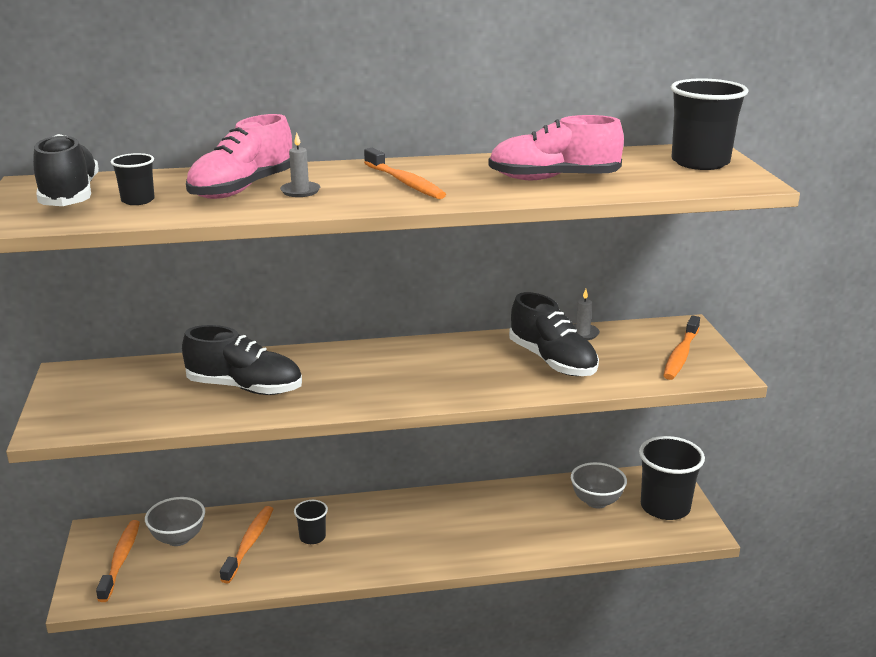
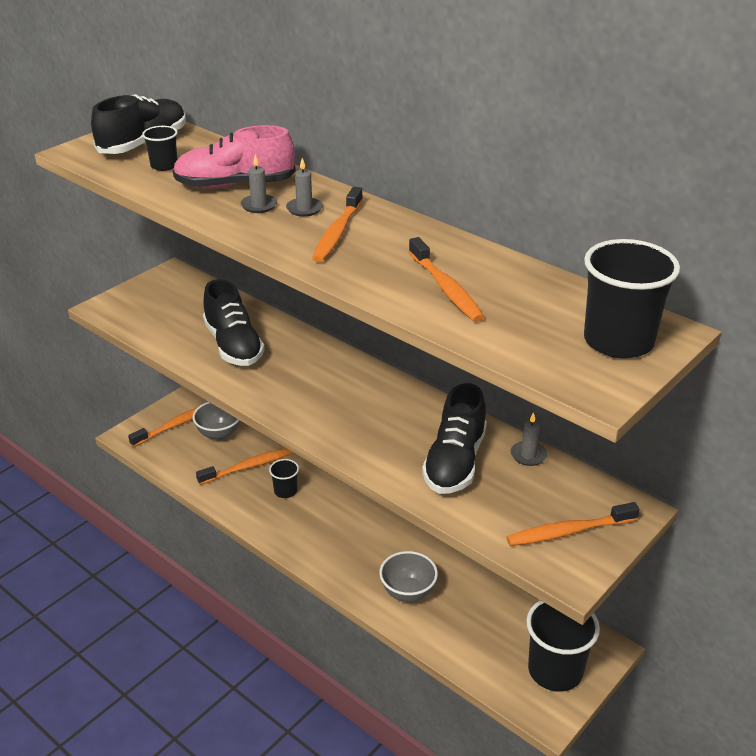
camera: 50 degrees right, 10 degrees up
(341, 181) = (304, 209): none -> grey candle
(553, 179) = (445, 288): pink shoe -> orange toothbrush
(596, 501) = (508, 620): grey bowl -> grey bowl (408, 592)

